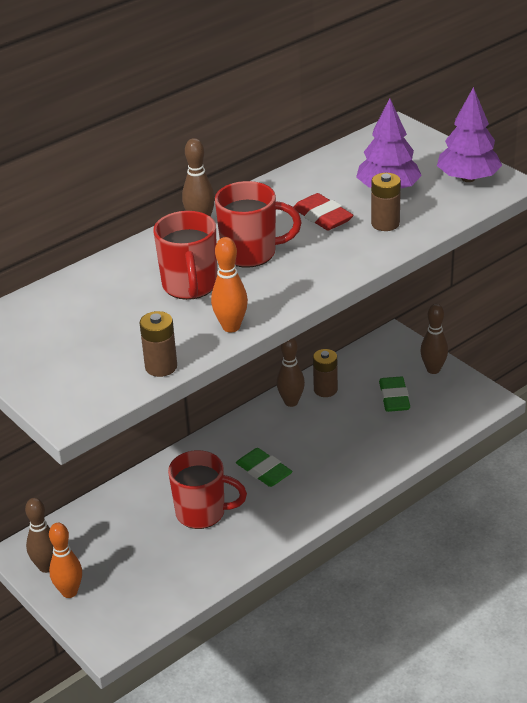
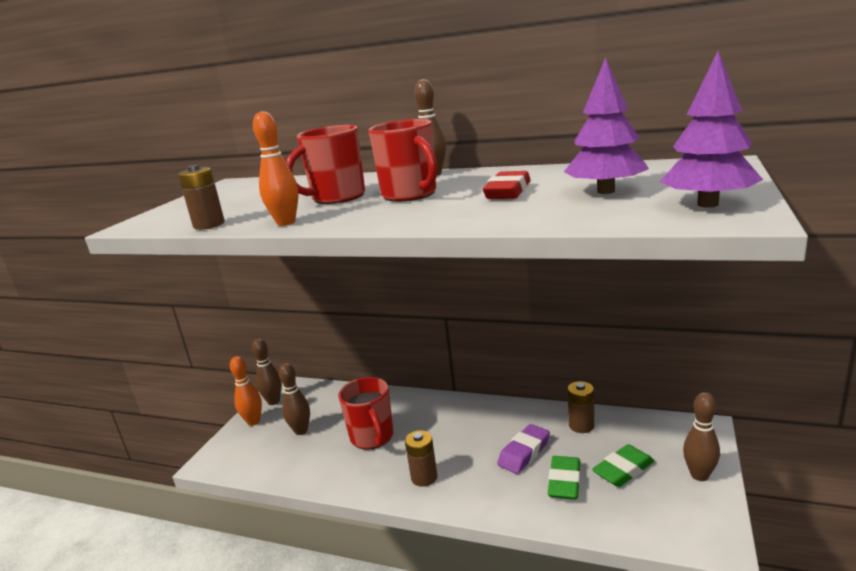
camera: 60 degrees right, 15 degrees down
(264, 471) = (446, 443): green eraser -> green eraser (564, 482)
(291, 402) = (543, 416): brown bowling pin -> brown bowling pin (301, 431)
(324, 434) = (524, 453): none -> purple eraser
(385, 223) = (540, 208): brown battery -> brown battery (424, 477)

